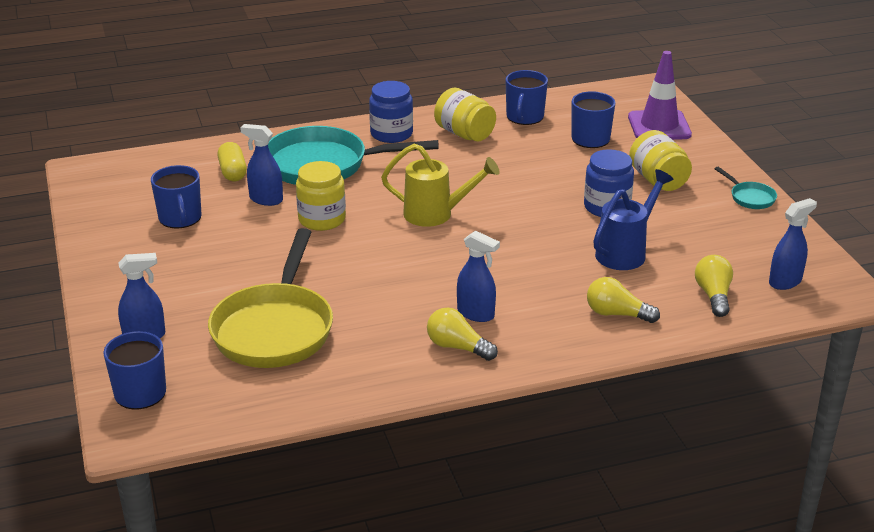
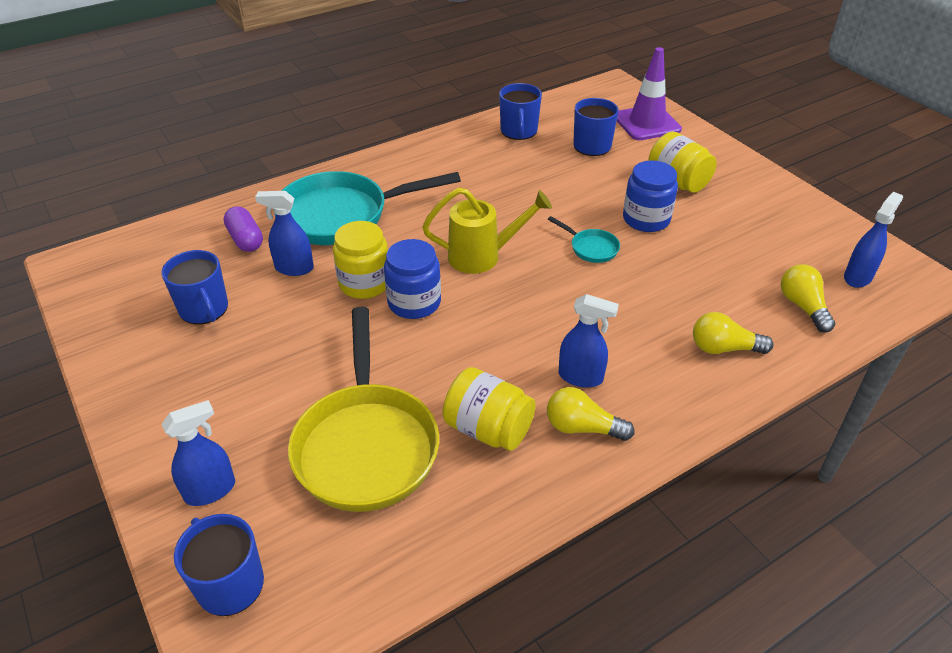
camera: 15 degrees left, 10 degrees up
(233, 172) = (245, 239): yellow capsule -> purple capsule
(391, 134) = (397, 168): blue jar -> blue jar (414, 302)
(464, 134) = (470, 158): yellow jar -> yellow jar (488, 429)
(625, 252) = (691, 269): blue watering can -> none
(750, 197) = (770, 187): turquoise pan -> turquoise pan (591, 248)

